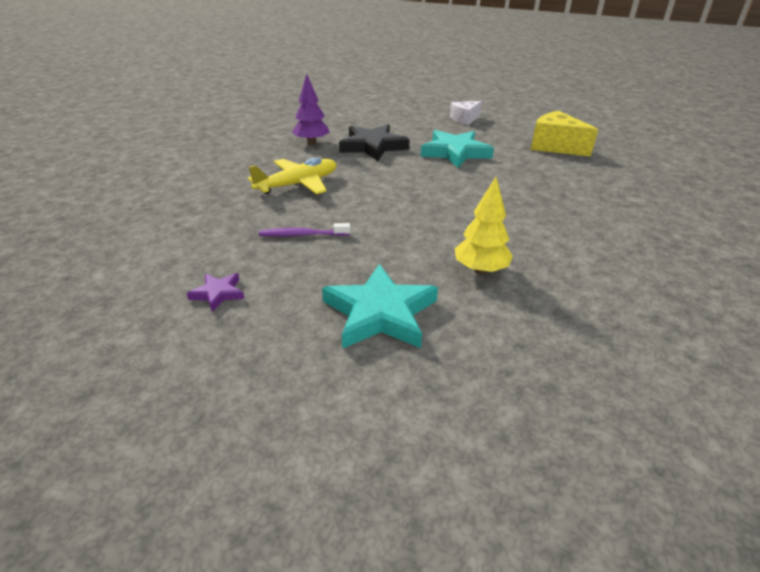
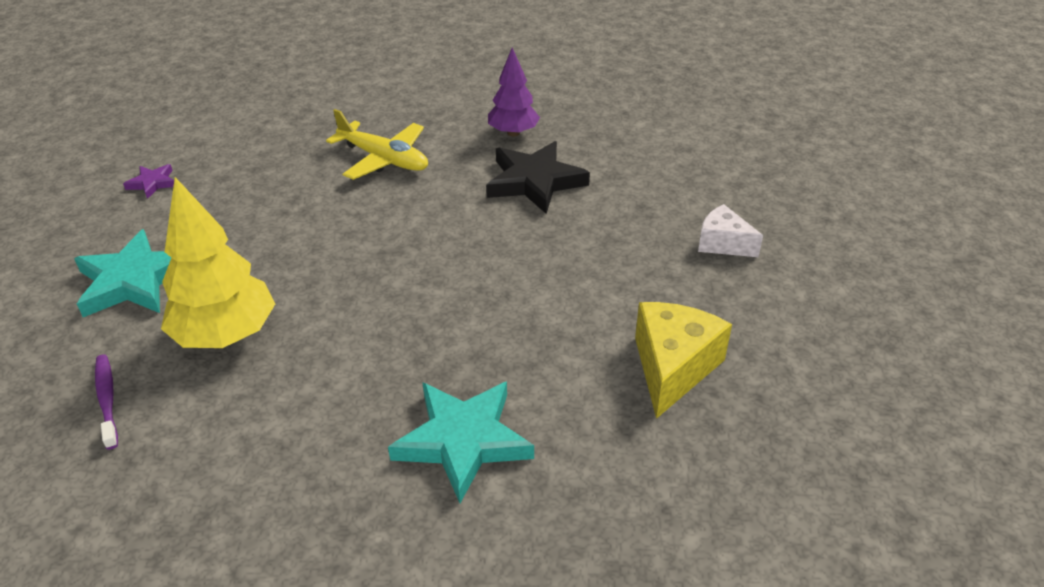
camera: 70 degrees right, 5 degrees up
(302, 235) = (267, 196): purple toothbrush -> purple toothbrush (107, 400)
(455, 152) = (563, 259): turquoise star -> turquoise star (463, 441)
(480, 270) = (226, 335): yellow tree -> yellow tree, size x1.58

